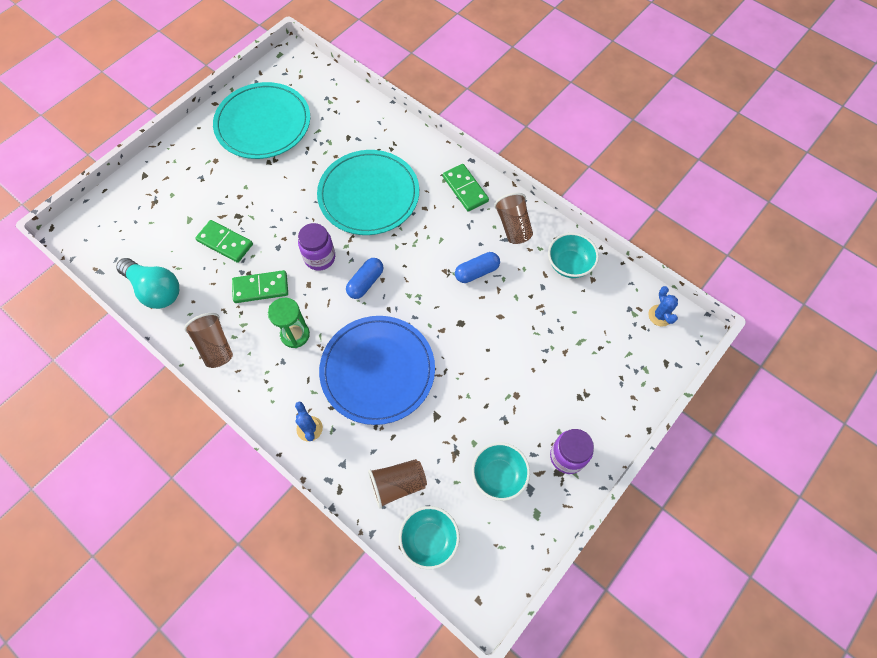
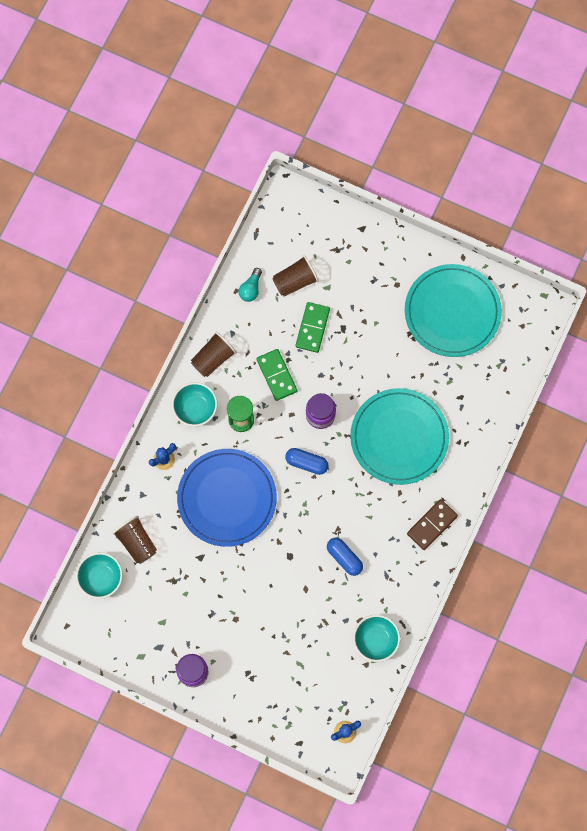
camera: 75 degrees right, 10 degrees up
(155, 290) = (251, 289): turquoise light bulb -> turquoise light bulb, size x0.55
(465, 189) = (432, 525): green domino -> brown domino
(498, 475) = (163, 620): turquoise bowl -> turquoise bowl (195, 408)
(513, 226) = (402, 580): brown cup -> brown cup (295, 281)

